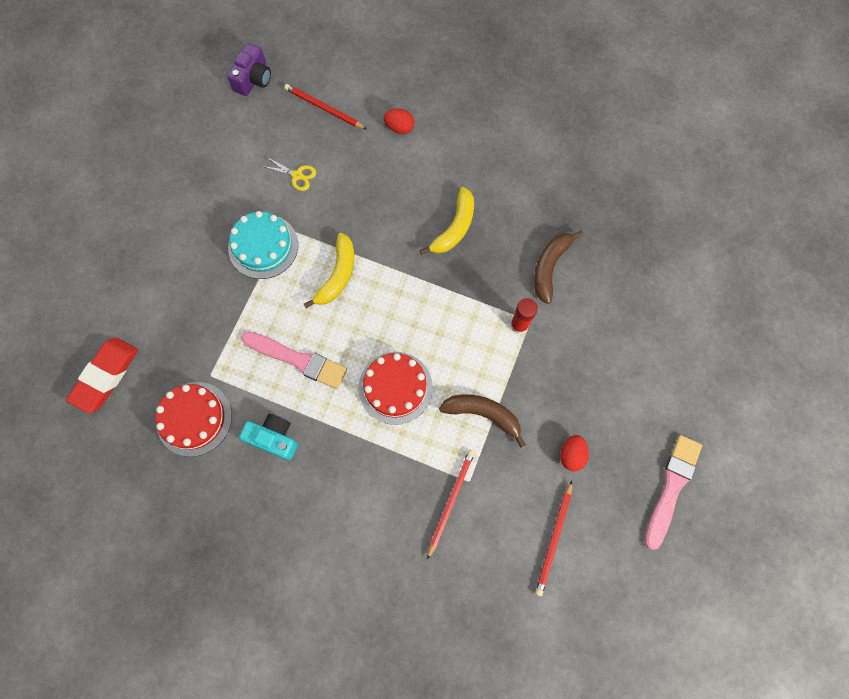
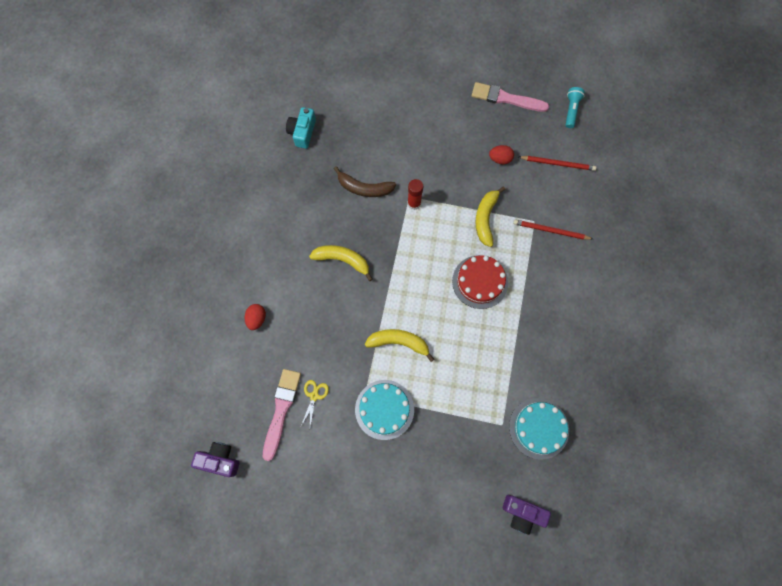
camera: 100 degrees left, 0 degrees up
(105, 376) = (522, 513): red eraser -> purple camera
(194, 418) = (538, 428): red cake -> turquoise cake
(274, 438) = (538, 362): turquoise camera -> turquoise camera (302, 132)
(298, 360) = (474, 358): pink brush -> pink brush (281, 410)
(324, 108) = (244, 387): red pencil -> none
(483, 414) = (485, 218): brown banana -> yellow banana
(643, 585) = (571, 110): none -> turquoise flashlight

